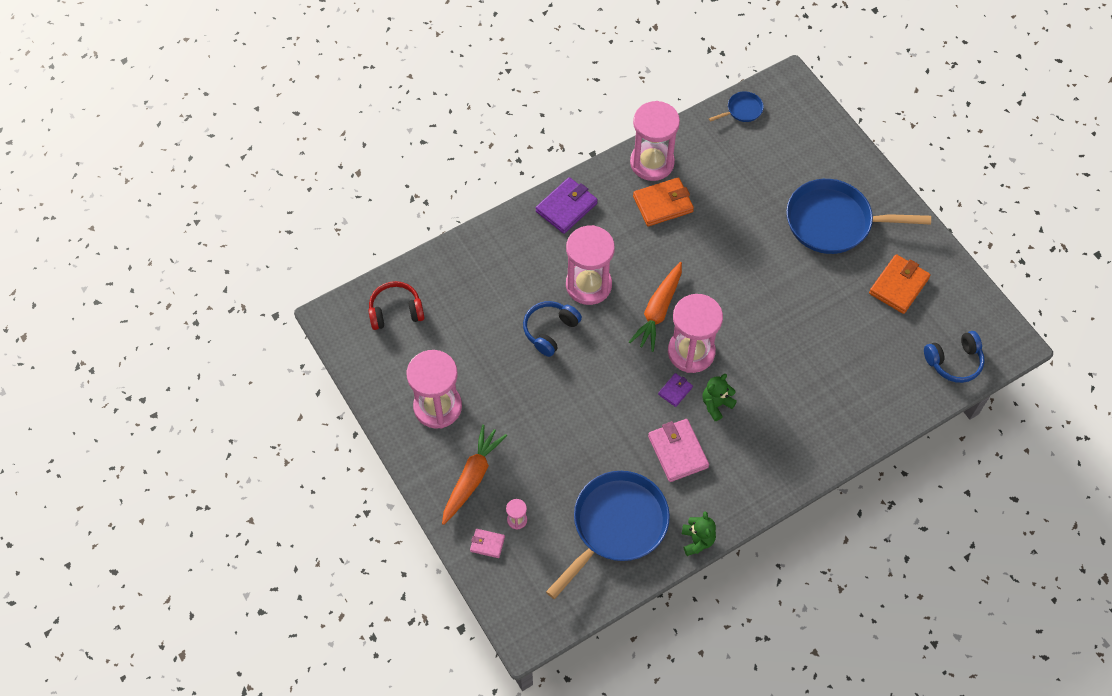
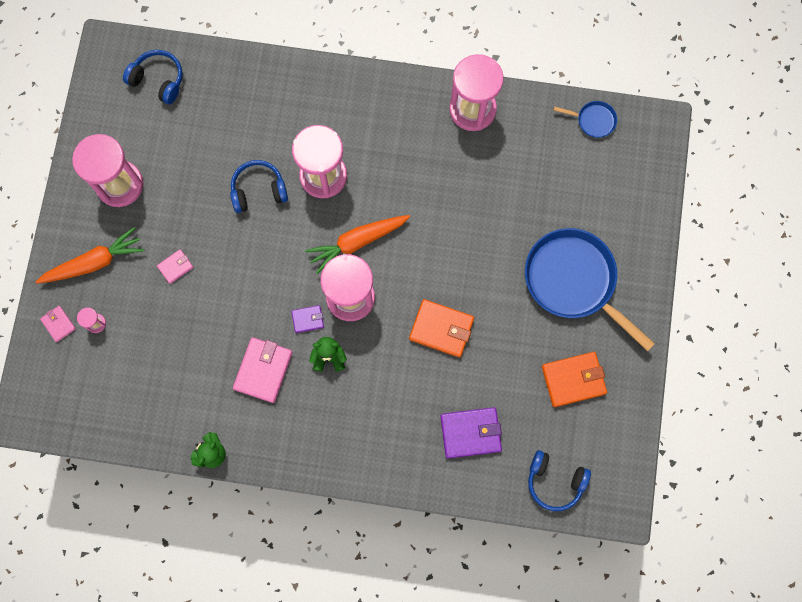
camera: 40 degrees right, 15 degrees up
(396, 311) = (158, 80): red headphones -> blue headphones
(539, 431) = (175, 267): none -> pink wallet
(566, 207) = (367, 95): purple wallet -> purple wallet (470, 433)
(616, 525) = (163, 389): blue pan -> none
(663, 204) = (447, 153): orange wallet -> orange wallet (441, 329)

